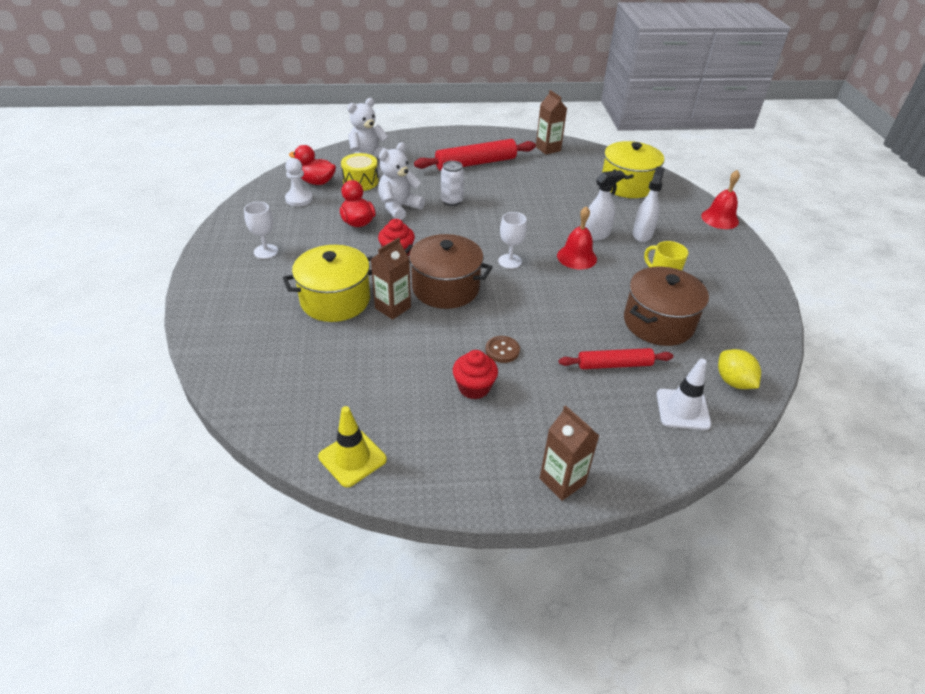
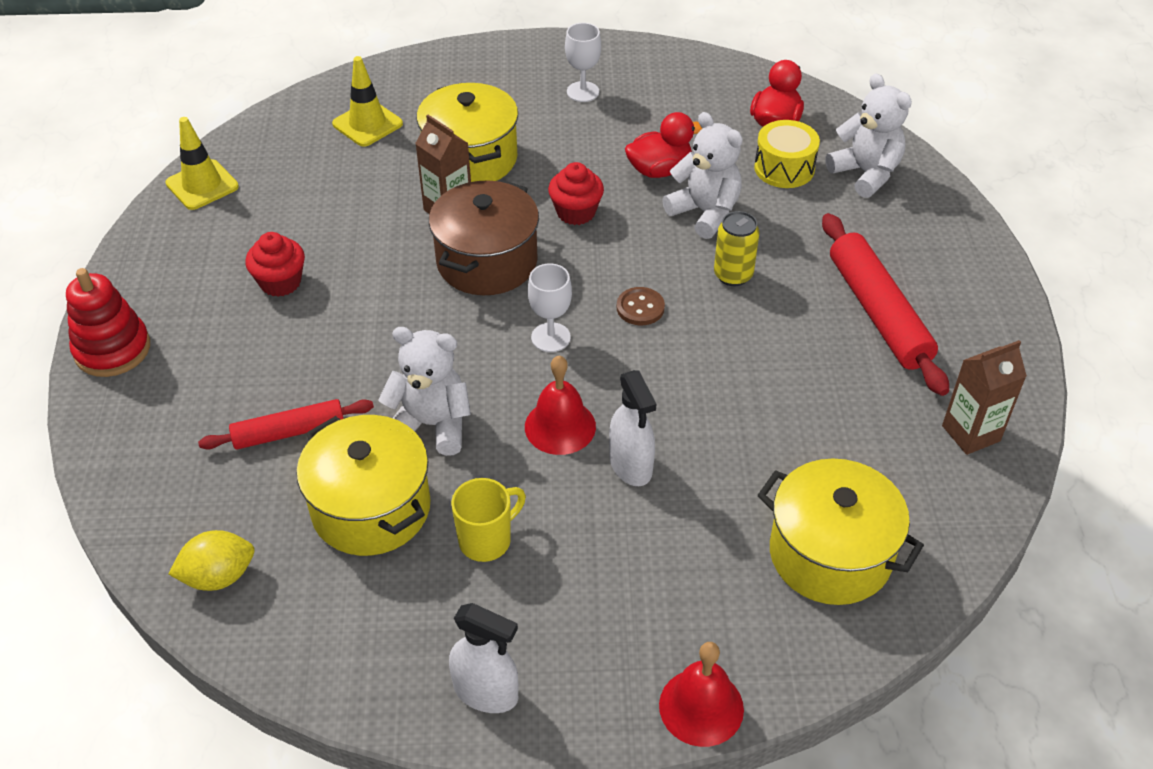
camera: 95 degrees right, 5 degrees up
(281, 358) = (367, 124): none -> yellow traffic cone
(299, 199) = (721, 109): white pawn -> none
(452, 201) = (733, 275): white can -> yellow can
(502, 350) = (343, 313): brown button -> brown button (640, 308)
(562, 481) = (112, 349): brown carton -> red stacking toy
(589, 303) = (431, 425): none -> white teddy bear
(614, 364) = (289, 432): red rolling pin -> red rolling pin turned 75 degrees clockwise
(642, 234) = (634, 541): white spray bottle -> white spray bottle (486, 692)
(658, 323) = (371, 508): brown pot -> yellow pot
(682, 409) = (183, 495): white traffic cone -> none

